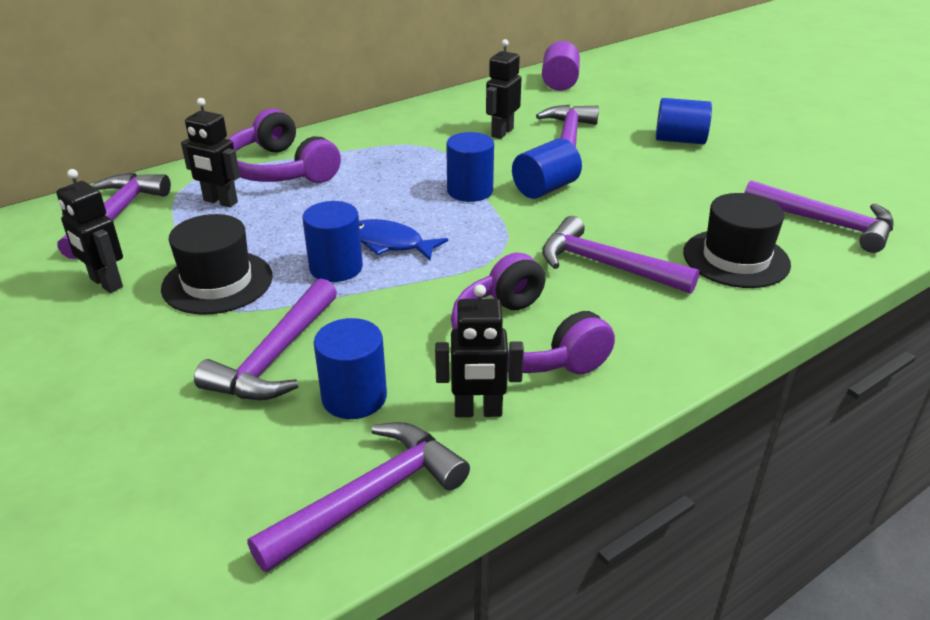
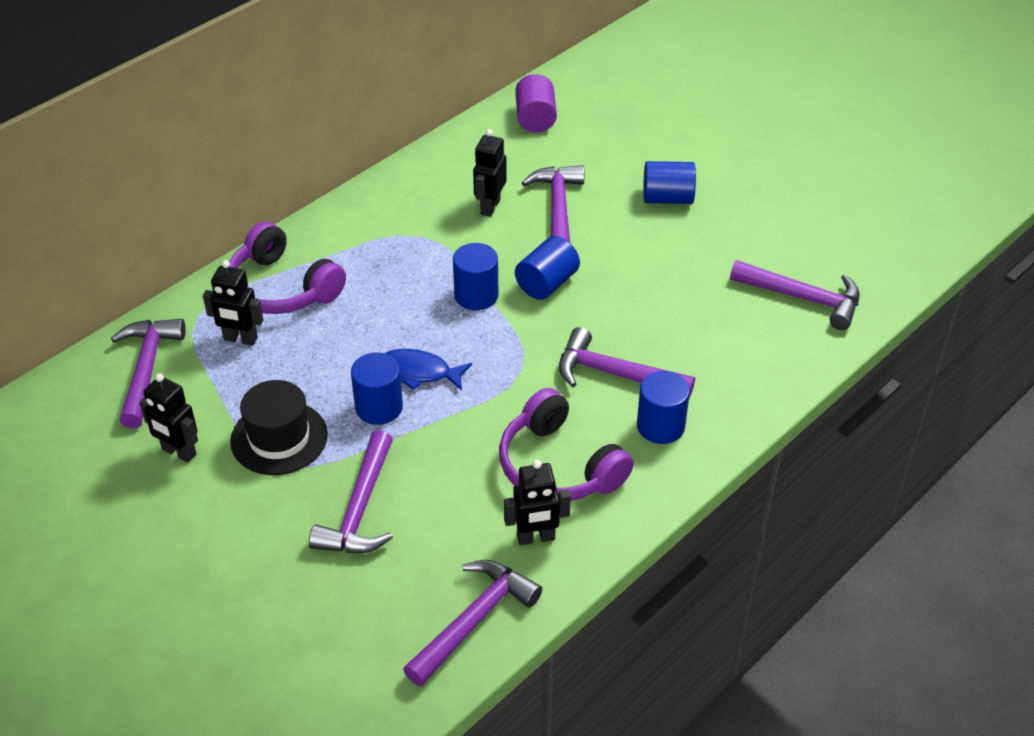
camera: 10 degrees left, 10 degrees up
(354, 397) = (436, 538): blue cylinder -> blue cylinder (660, 426)
(736, 258) = (725, 351): black hat -> none

